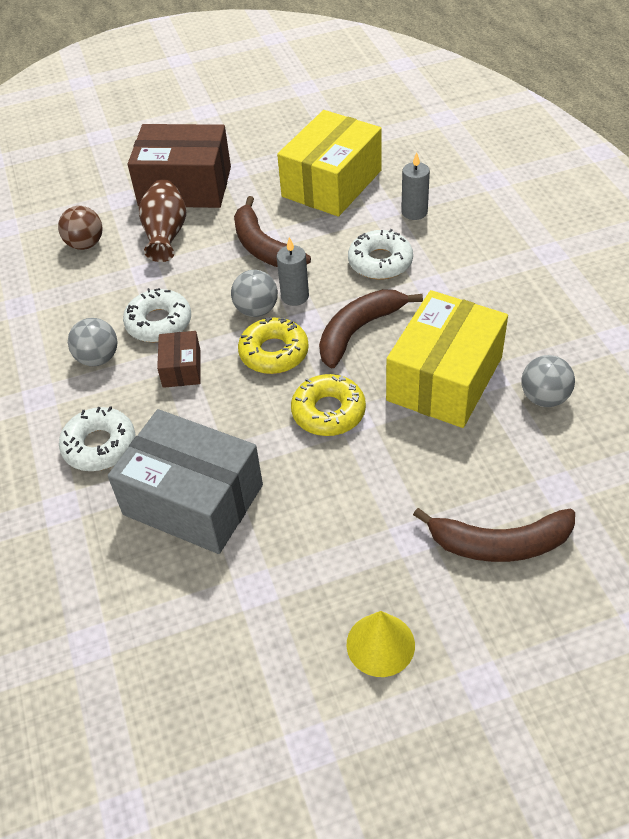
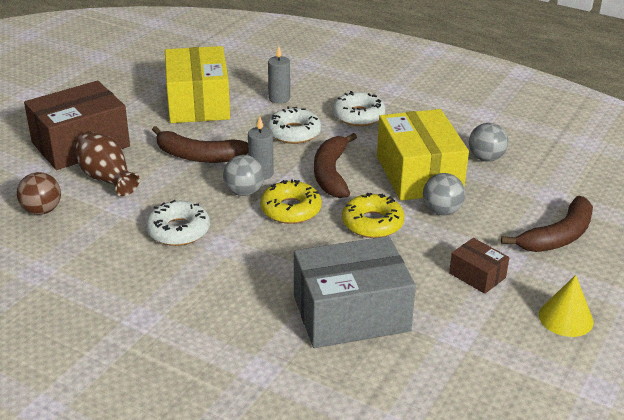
camera: 45 degrees left, 15 degrees down
(98, 358) = (159, 272): grey ball -> grey ball (441, 211)
(99, 446) = (237, 320): white donut -> white donut (358, 116)
(181, 368) = (235, 248): brown box -> brown box (477, 275)

